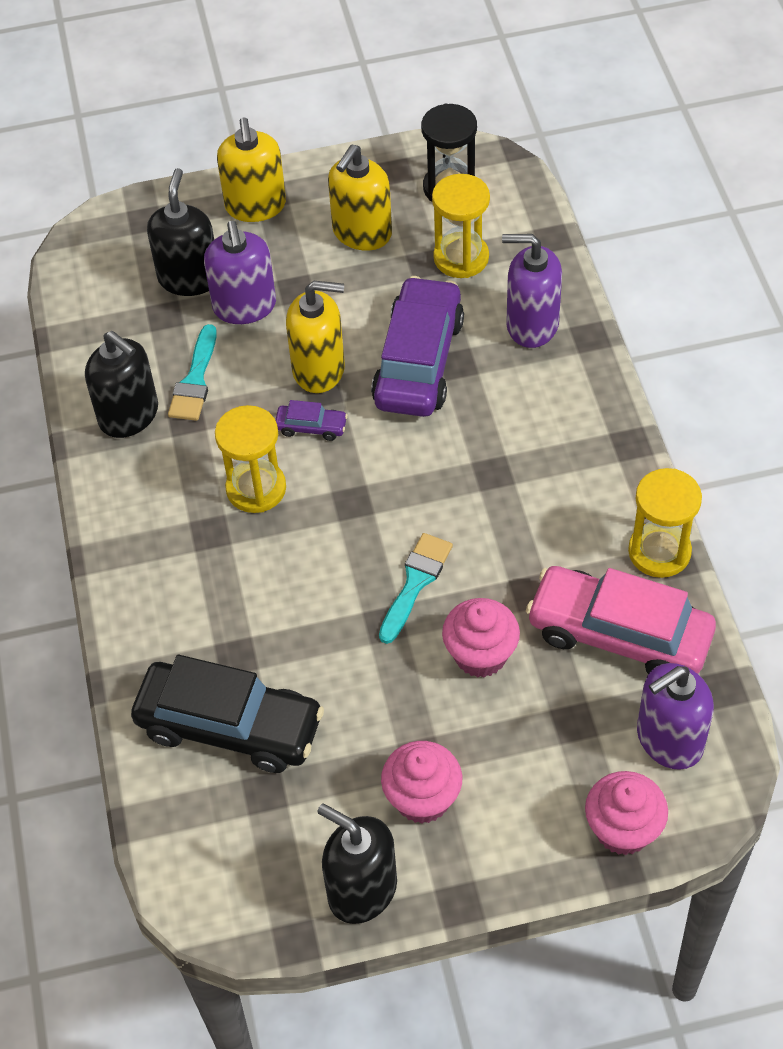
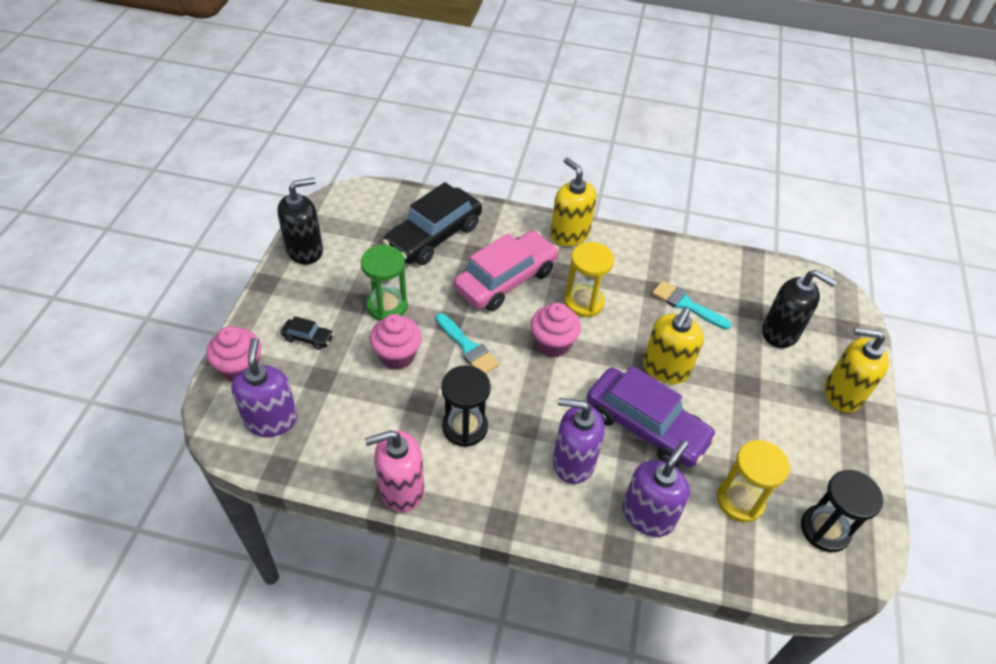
camera: 110 degrees right, 5 degrees down
(129, 415) = (672, 266): black soap dispenser -> none
(244, 306) = (741, 351): purple soap dispenser -> purple soap dispenser (573, 462)
(311, 427) = (617, 345): purple car -> none
(362, 233) = (791, 446): yellow soap dispenser -> yellow soap dispenser (569, 234)
(404, 713) = (387, 306): none -> green hourglass
(422, 798) = (332, 292): pink cupcake -> pink cupcake (552, 344)
(520, 778) = (308, 338): none -> black car
(537, 530) = (465, 427): none -> black hourglass
(619, 634) = (358, 432): pink car -> pink car (506, 280)
(659, 552) = (401, 489): yellow hourglass -> pink soap dispenser

